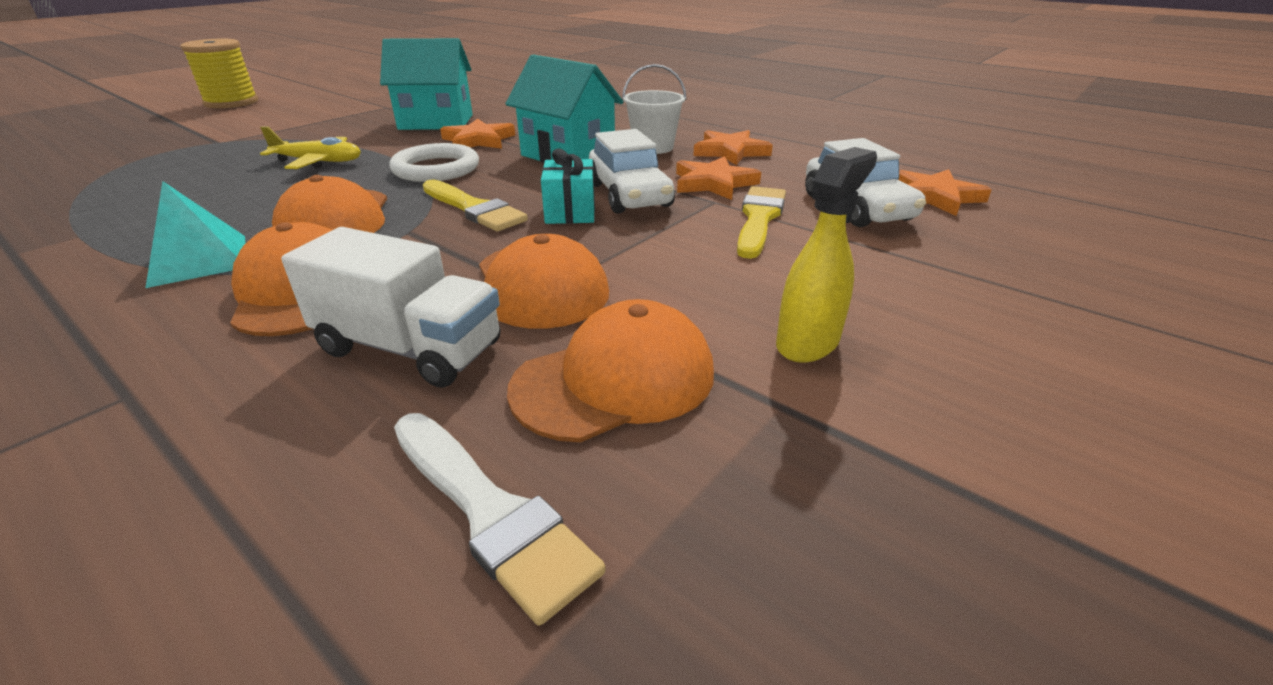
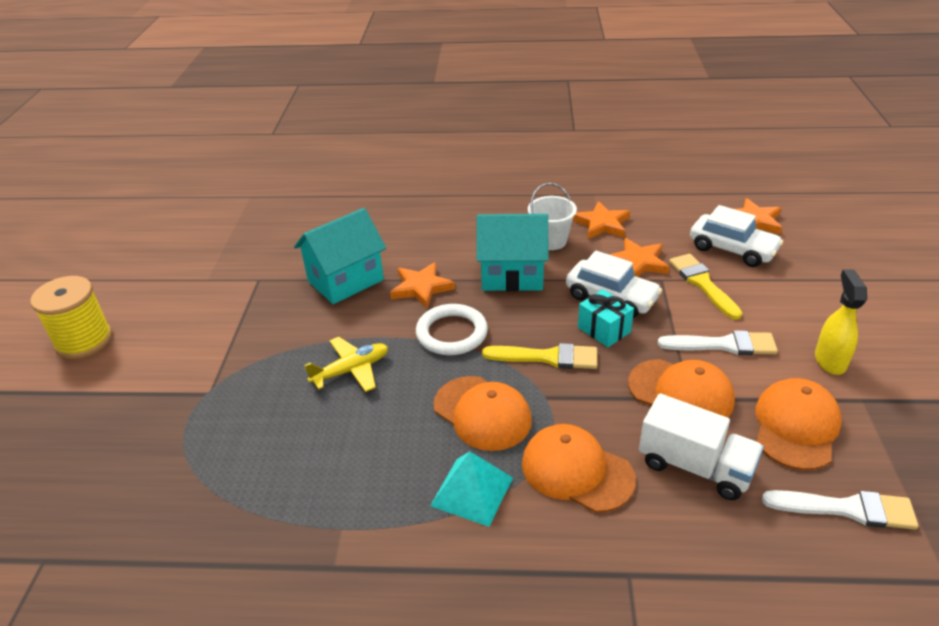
camera: 35 degrees left, 5 degrees up
(410, 348) = (695, 466): white truck -> white truck turned 45 degrees clockwise
(680, 270) = (723, 345): none -> white brush

